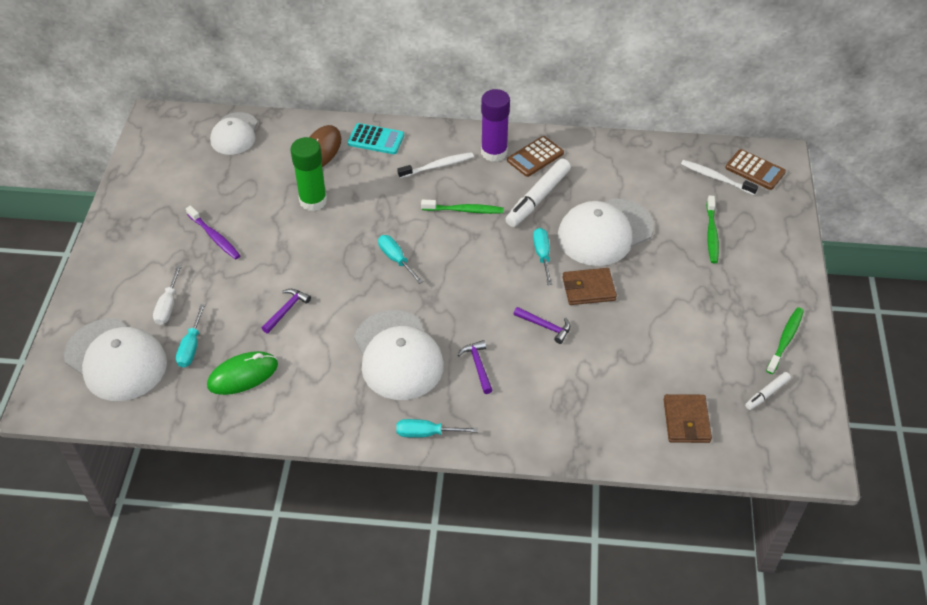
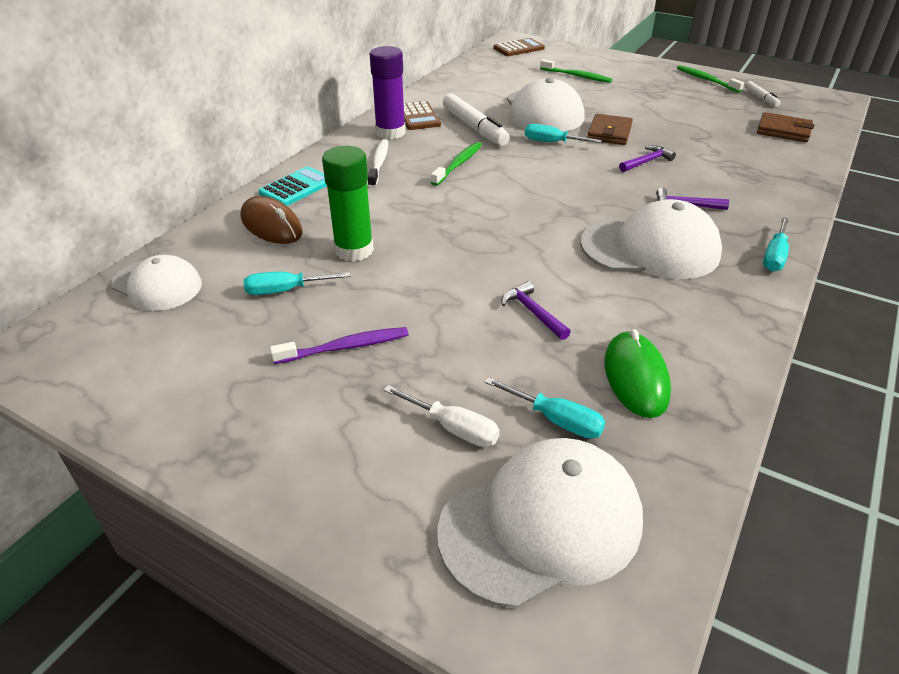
camera: 65 degrees left, 10 degrees down
(396, 259) = (500, 217): turquoise screwdriver -> turquoise screwdriver (285, 290)
(716, 178) = (515, 61): white toothbrush -> none

